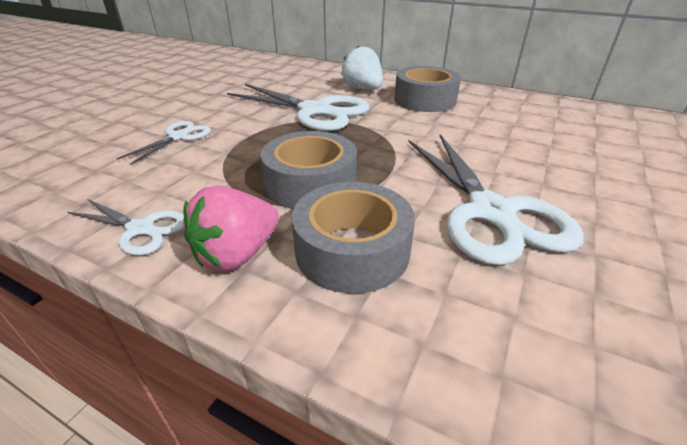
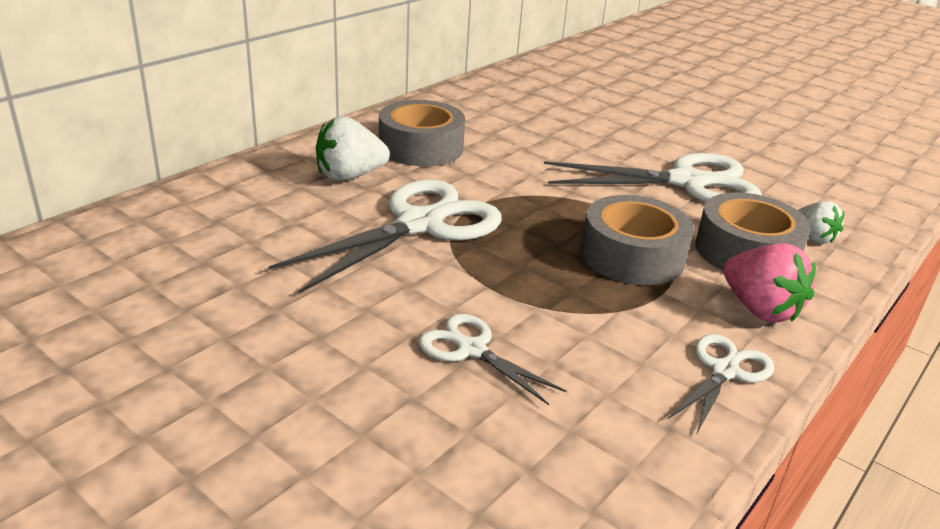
camera: 80 degrees left, 5 degrees down
(425, 314) = (813, 237): none -> white strawberry

